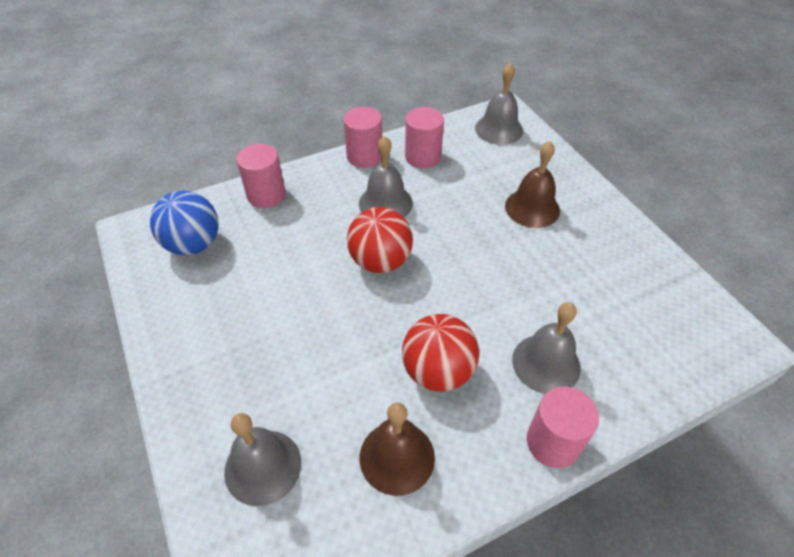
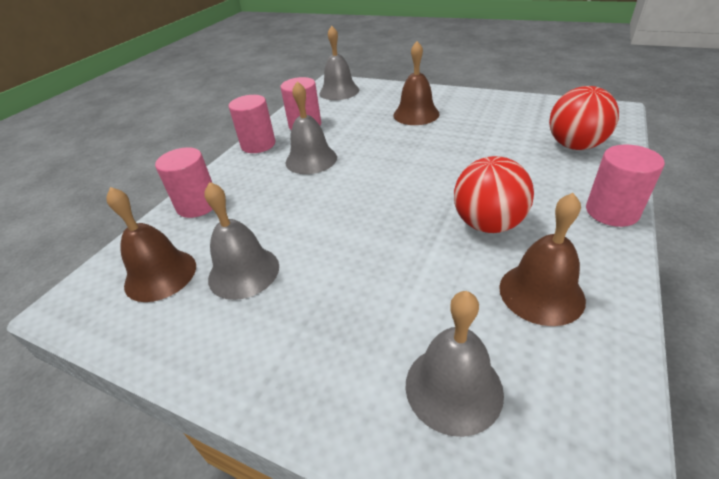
camera: 35 degrees left, 10 degrees down
(194, 244) = (160, 275): blue ball -> brown bell
(380, 261) = (354, 191): red ball -> red ball (575, 146)
(546, 363) = (543, 177): grey bell -> grey bell (244, 272)

